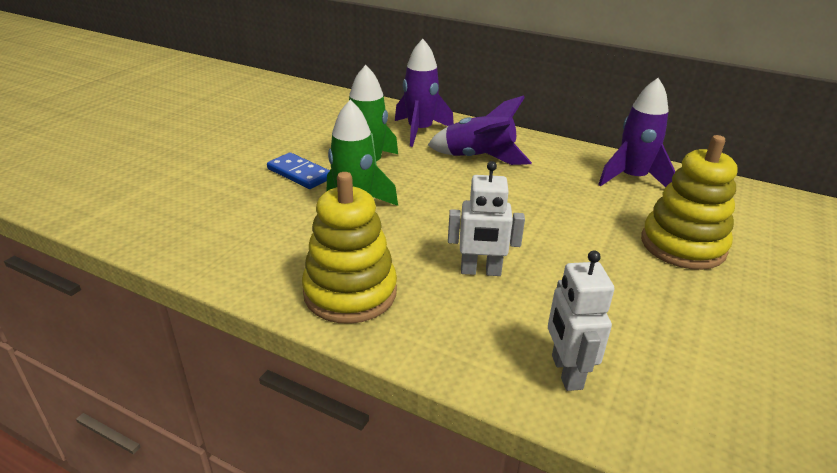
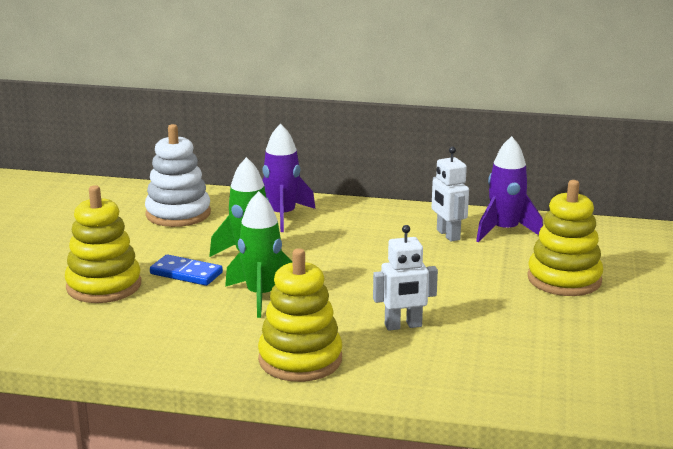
camera: 15 degrees left, 10 degrees down
(219, 174) = (104, 286): none -> yellow stacking toy
(330, 116) = (178, 214): none -> white stacking toy
(479, 158) = (355, 233): purple rocket -> none
(566, 372) = (501, 381): white robot -> white robot (447, 235)

